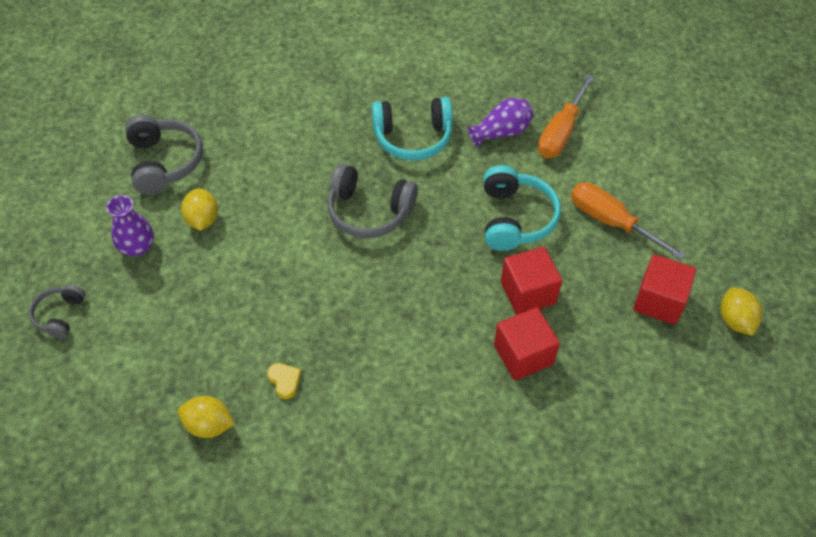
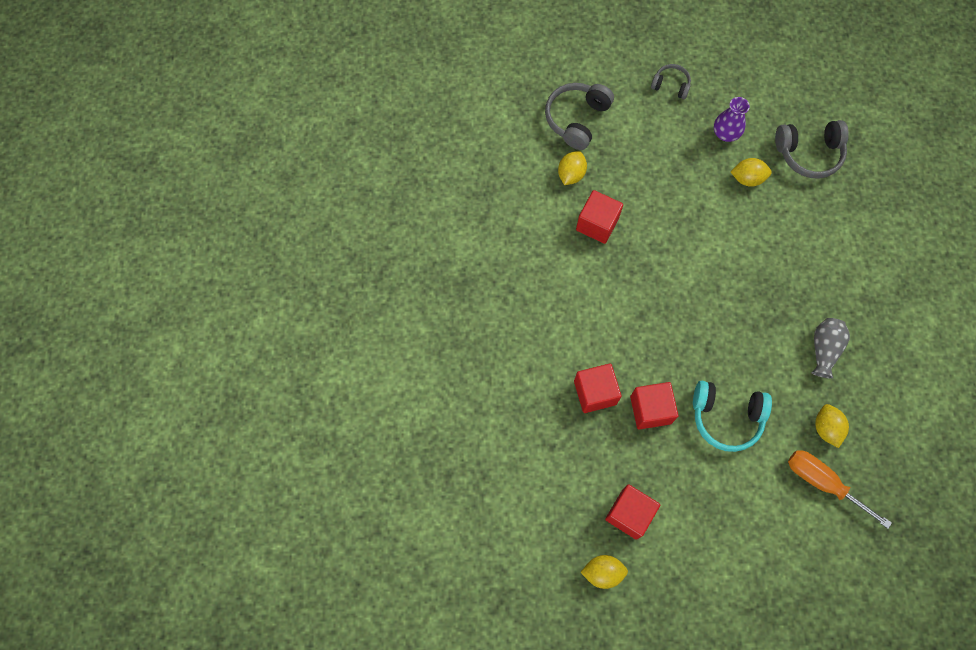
camera: 100 degrees right, 15 degrees up
(285, 381) = (597, 224): yellow heart -> red cube
(369, 211) = (744, 301): grey headphones -> grey headphones (576, 119)
(413, 138) = (824, 349): turquoise headphones -> grey vase
(501, 132) = (826, 428): purple vase -> yellow lemon
(611, 222) = (714, 499): orange screwdriver -> none

